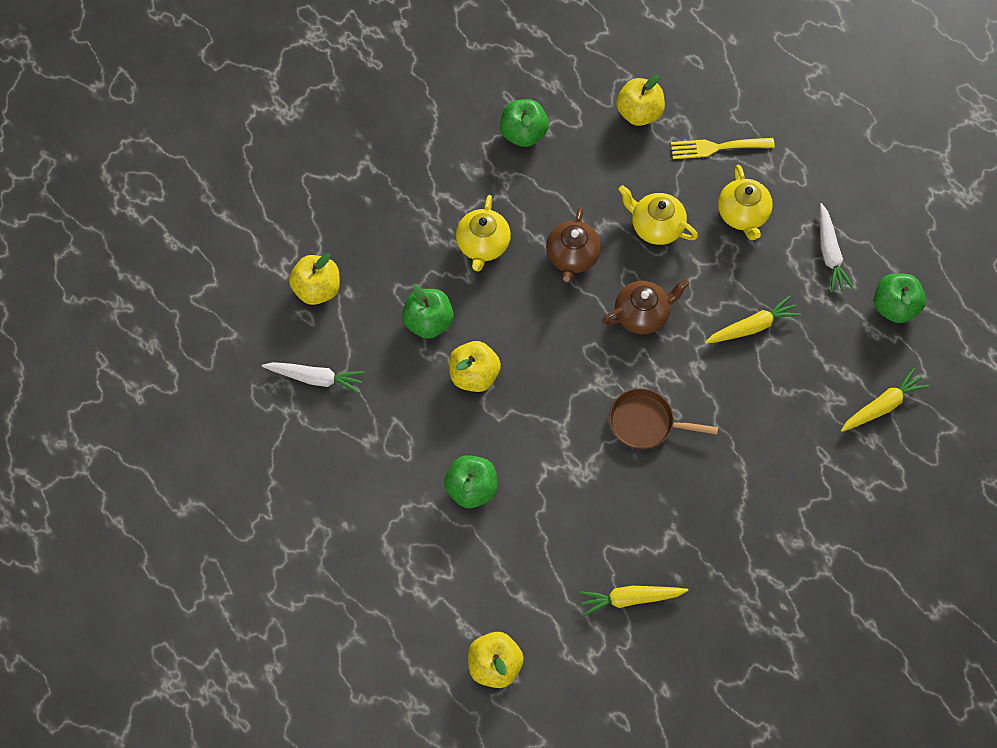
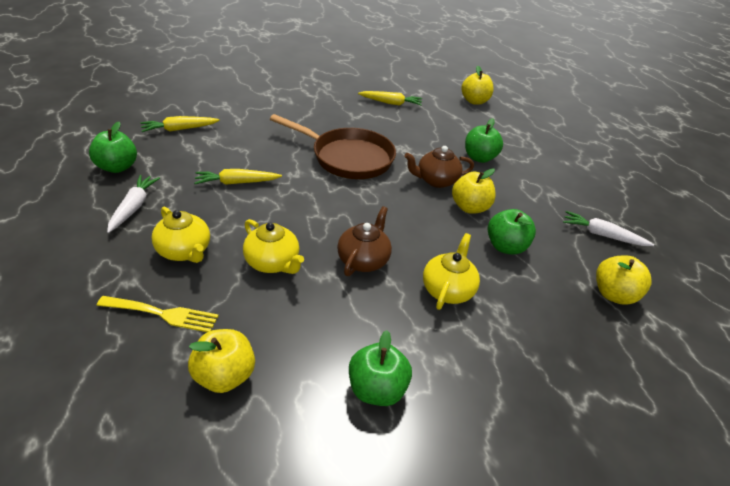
camera: 170 degrees left, 25 degrees down
(642, 314) = (319, 209): brown teapot -> brown teapot (436, 180)
(645, 423) = (348, 158): brown pan -> brown pan, size x1.70
(743, 214) = (185, 251): yellow teapot -> yellow teapot turned 135 degrees clockwise

